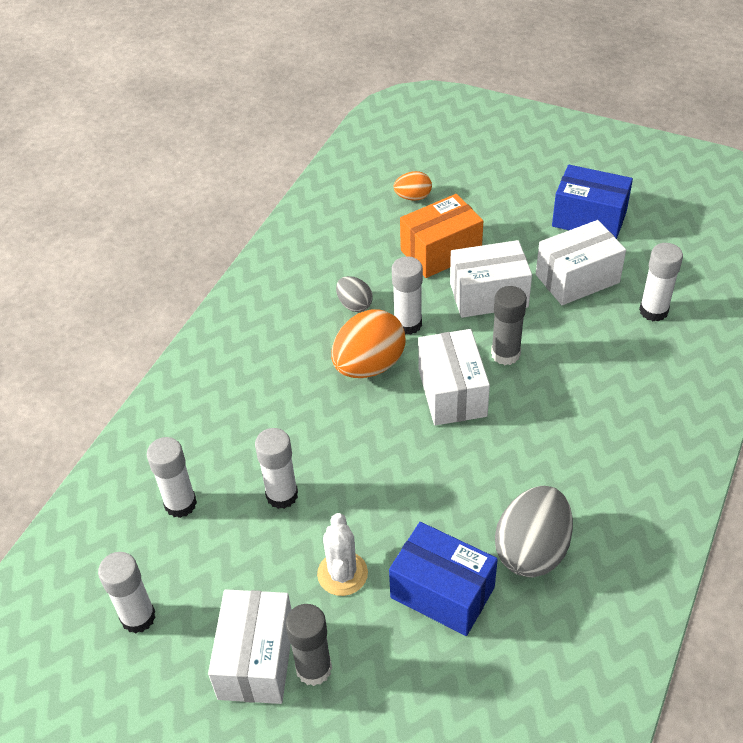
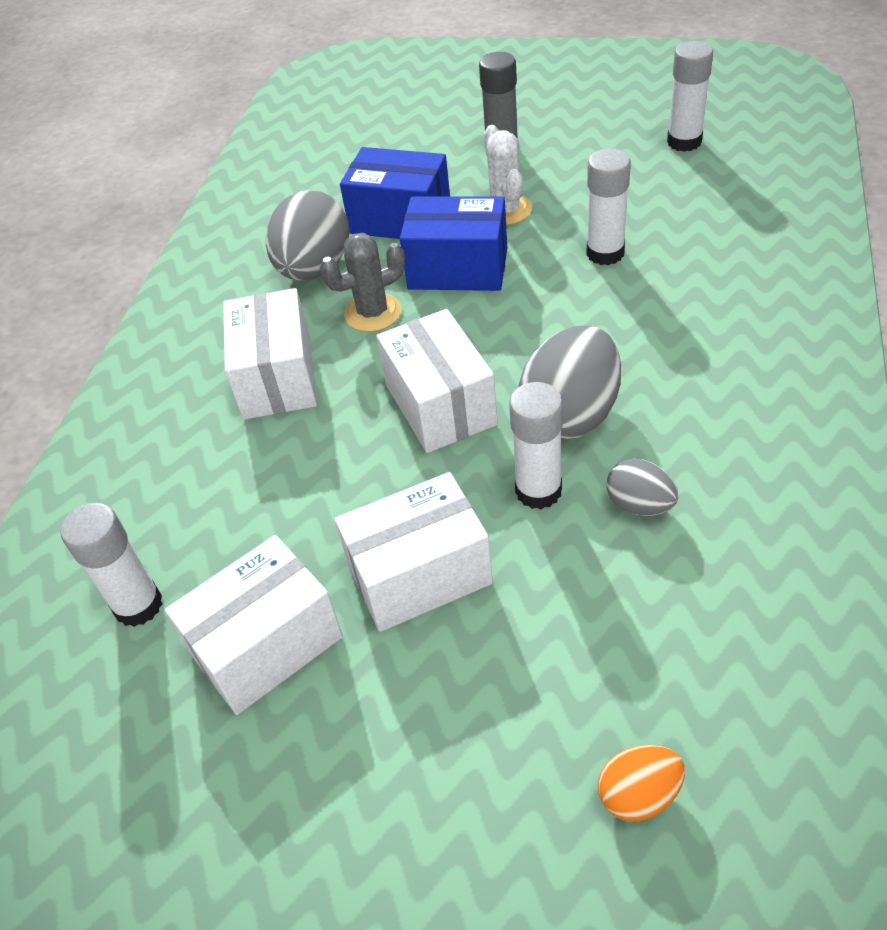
camera: 170 degrees right, 0 degrees up
(180, 504) = (713, 222): white glue stick -> none
(256, 659) = (556, 143): white box -> white box (277, 377)
(369, 365) = (571, 414): orange egg -> grey egg
(441, 252) = (529, 651): orange box -> none
(487, 485) = (373, 313): none -> grey cactus
(505, 354) = (375, 476): grey glue stick -> none
(589, 219) = (240, 814): blue box -> blue box (458, 268)

